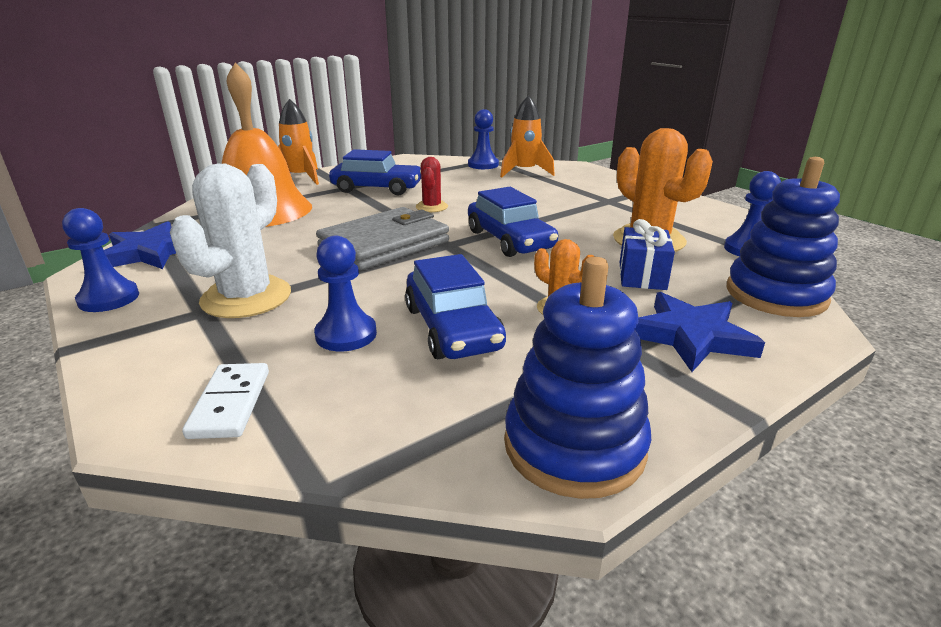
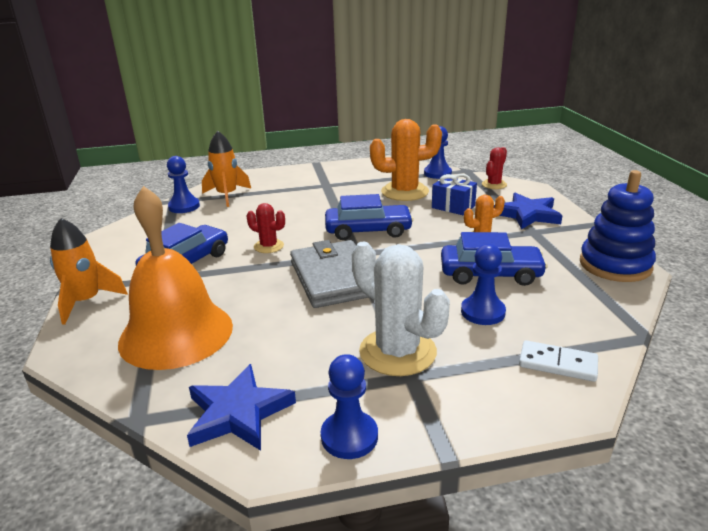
camera: 65 degrees left, 0 degrees up
(775, 294) = (494, 184): blue stacking toy -> red cactus

